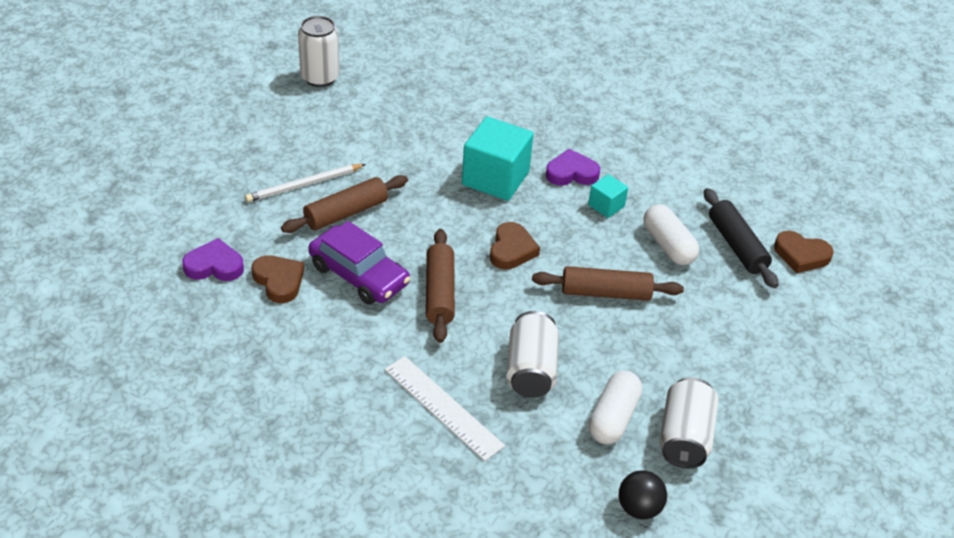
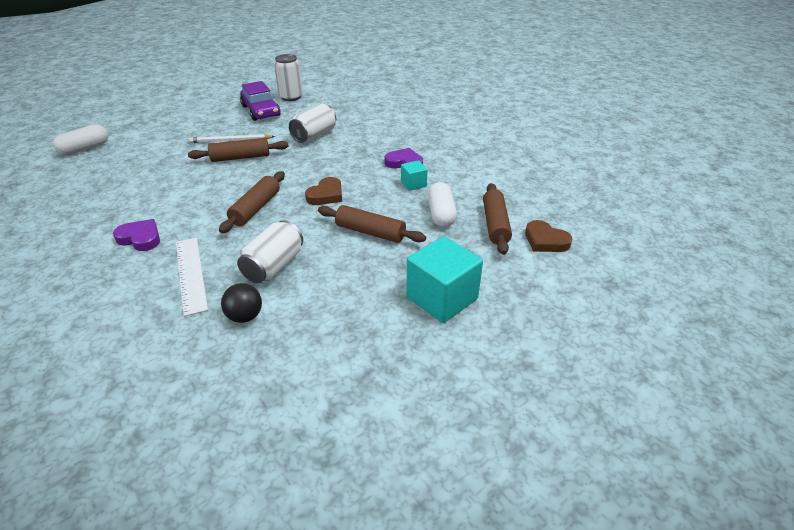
camera: 25 degrees right, 5 degrees down
(214, 265) = (138, 168): purple heart -> purple heart (140, 238)
(279, 281) = (165, 182): brown heart -> none
(359, 275) = (215, 189): purple car -> purple car (261, 111)
(495, 178) = (350, 157): turquoise cube -> turquoise cube (442, 298)
(613, 417) = (306, 313): white capsule -> white capsule (85, 149)
(639, 508) = (268, 386): black ball -> black ball (245, 316)
(684, 437) = (351, 342): white can -> white can (314, 135)
(737, 245) = (495, 224): black rolling pin -> brown rolling pin

